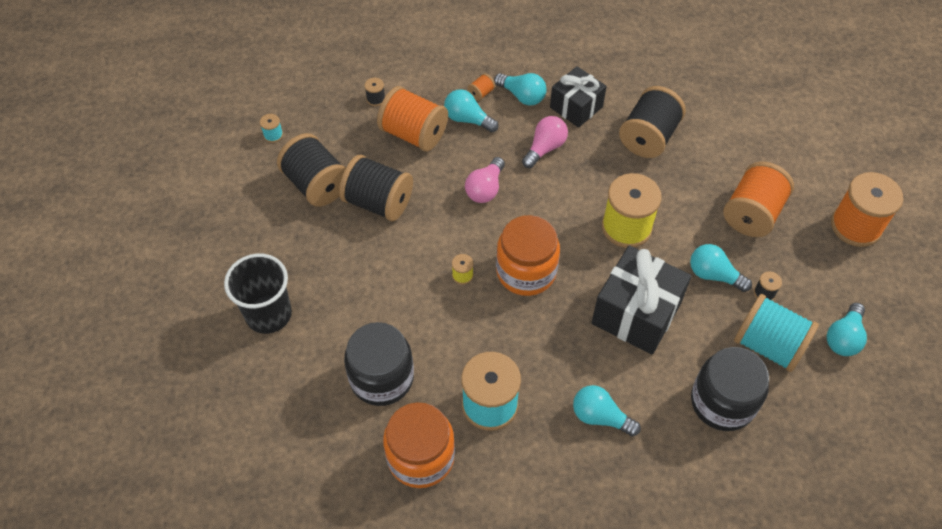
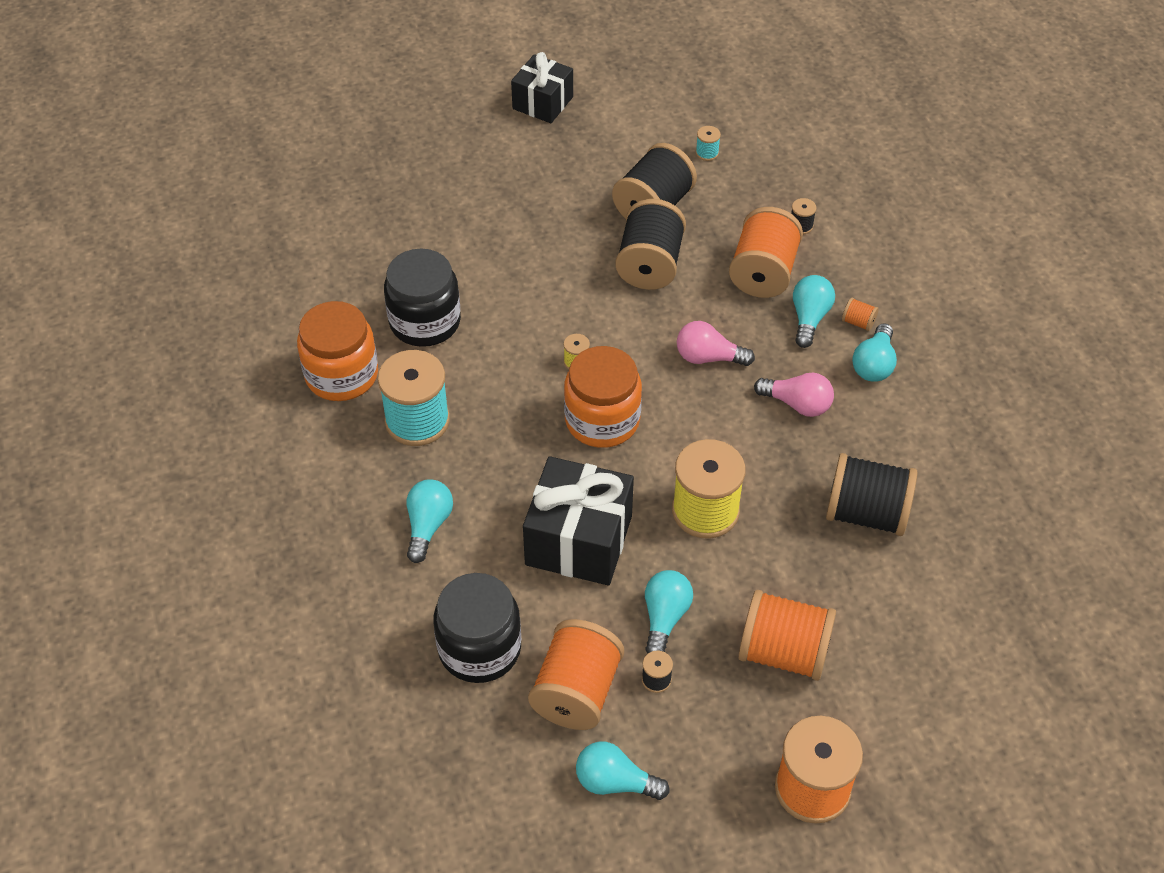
camera: 75 degrees right, 5 degrees down
(268, 314) = (473, 213): black cup -> none
(576, 107) = (882, 425): black gift -> black gift (542, 103)
(768, 345) = (576, 691): turquoise spool -> orange spool

